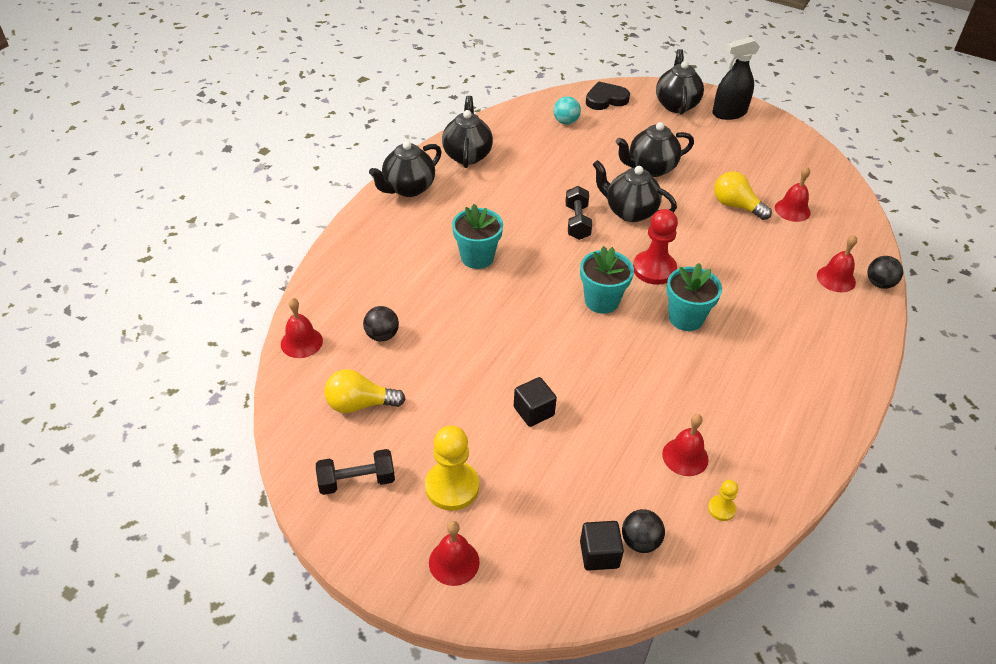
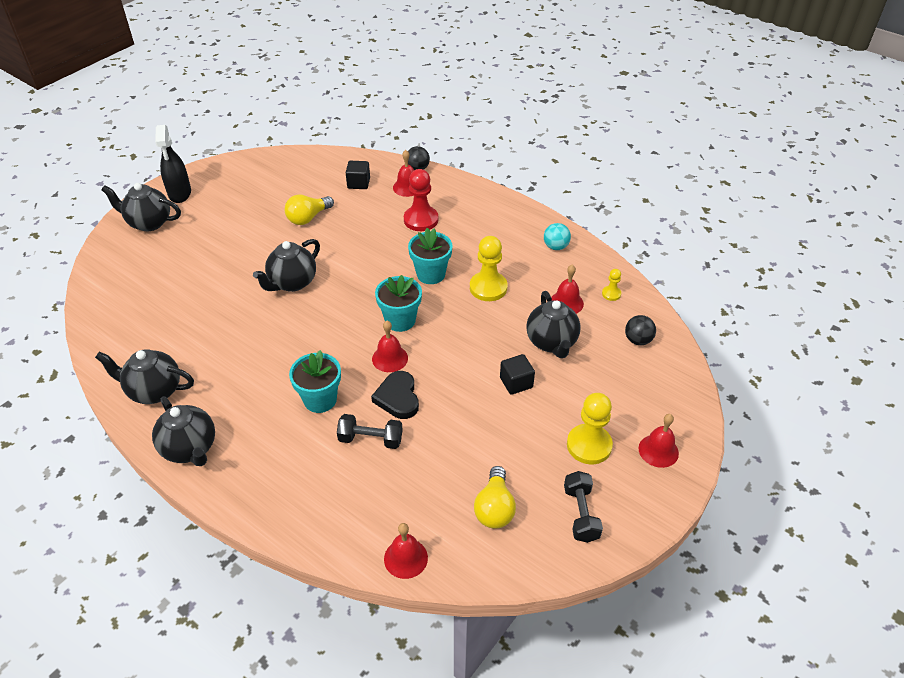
camera: 80 degrees left, 0 degrees up
(382, 335) = (410, 485): black ball -> none
(566, 122) = (135, 304): turquoise ball -> turquoise ball (555, 247)
(577, 222) = (294, 320): black dumbbell -> black dumbbell (370, 439)
(599, 554) = (649, 364): black cube -> black cube (358, 183)
(606, 99) = (113, 268): black heart -> black heart (398, 398)
(650, 168) = (237, 258): black teapot -> black teapot (551, 342)
(654, 269) = (370, 281): red pawn -> red pawn (421, 220)
(683, 373) = (488, 288): none -> yellow pawn
(792, 210) = (324, 189): red bell -> red bell (390, 358)

